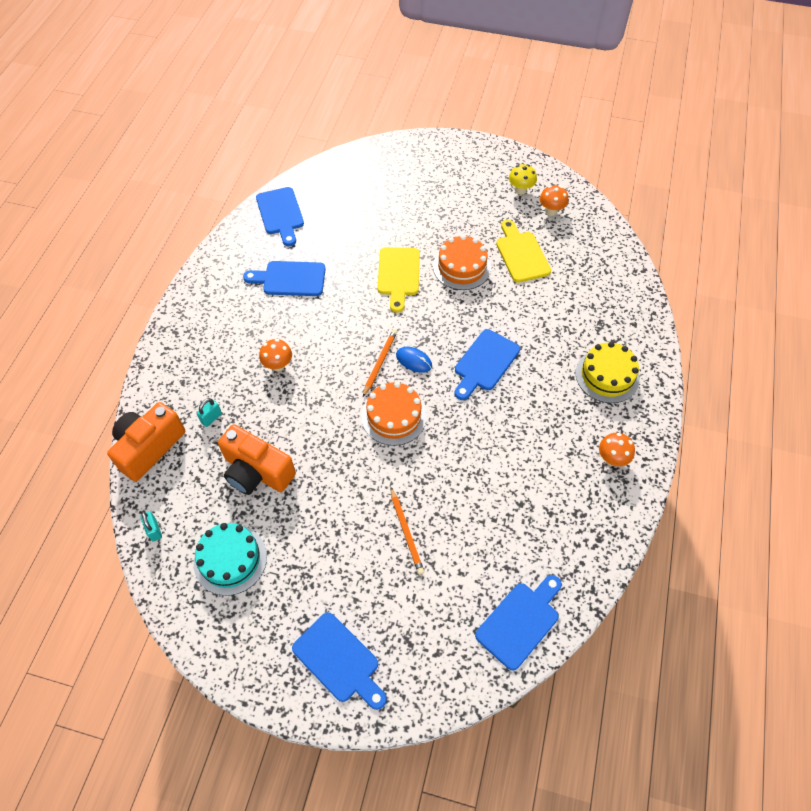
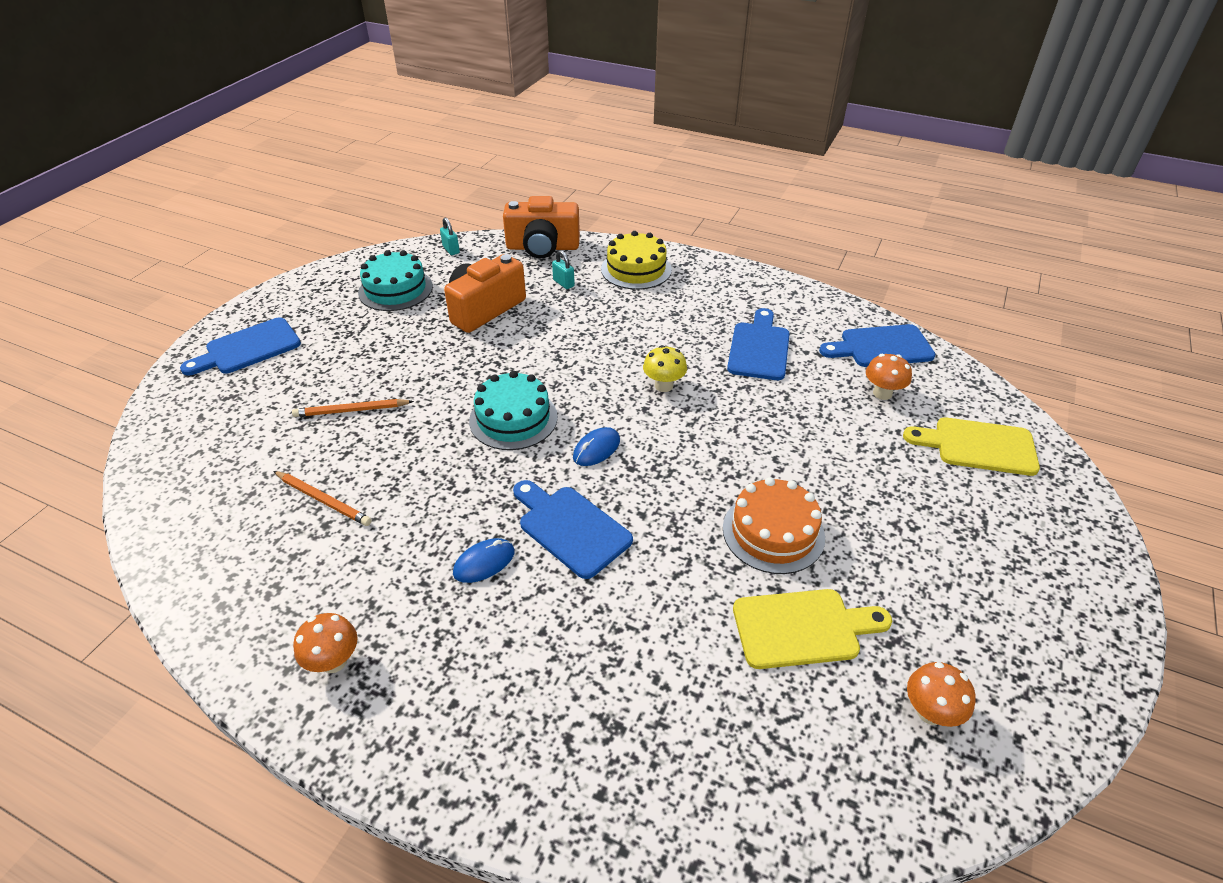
camera: 100 degrees right, 15 degrees down
(149, 447) = (542, 247): orange camera -> orange camera turned 135 degrees clockwise
(154, 530) = (451, 250): turquoise padlock -> turquoise padlock turned 75 degrees clockwise
(278, 365) = (621, 331): orange mushroom -> orange mushroom (882, 393)
(379, 363) = (602, 415): orange pencil -> orange pencil (323, 500)
(394, 416) = (513, 419): orange cake -> turquoise cake
(398, 275) = (760, 453): yellow cutting board -> yellow cutting board (978, 446)
(520, 190) = (987, 666): yellow mushroom -> yellow mushroom (663, 386)
(520, 621) = (179, 493): blue cutting board -> none
(523, 402) = (484, 562): none -> blue mouse
(607, 376) = (493, 702): yellow cake -> yellow cake (636, 269)

